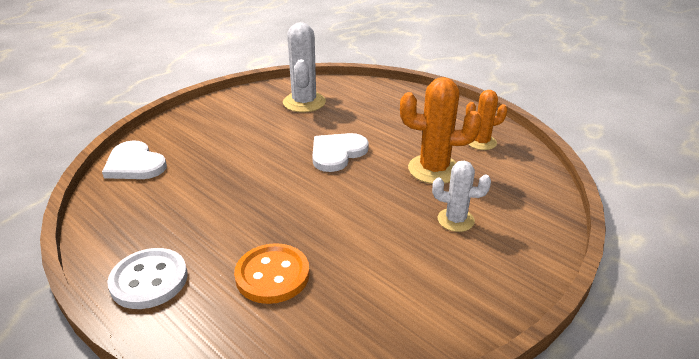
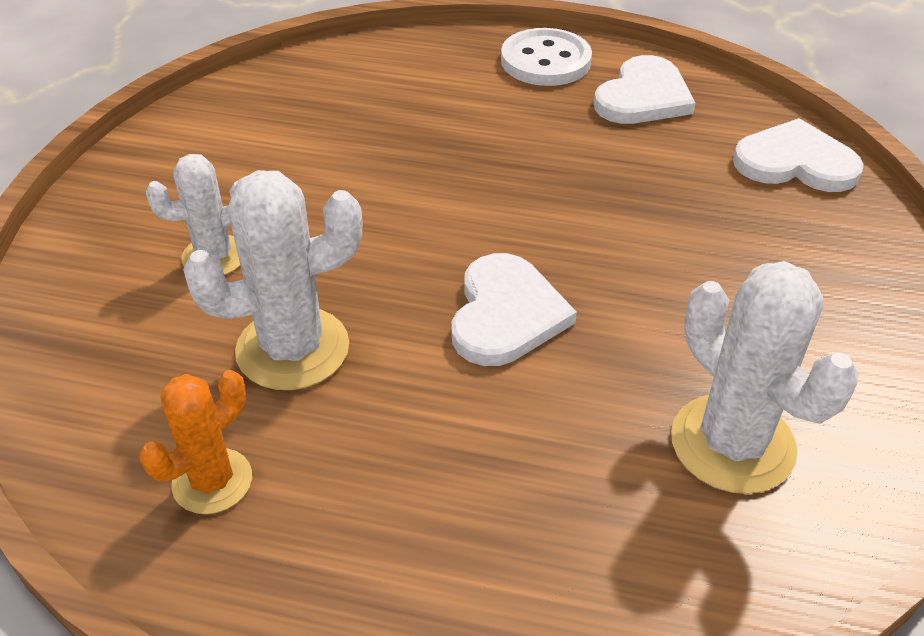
camera: 150 degrees right, 10 degrees up
(138, 226) = (643, 96): none -> white heart
(272, 275) = (419, 106): orange button -> none
(434, 169) = (292, 349): orange cactus -> white cactus

